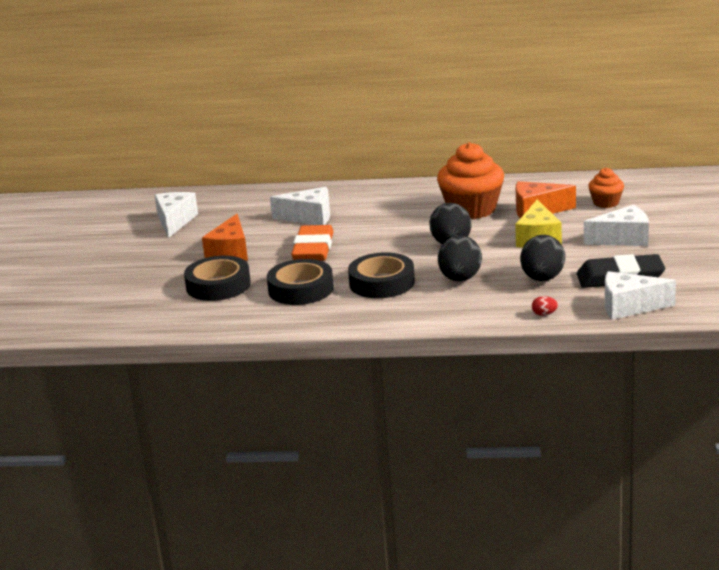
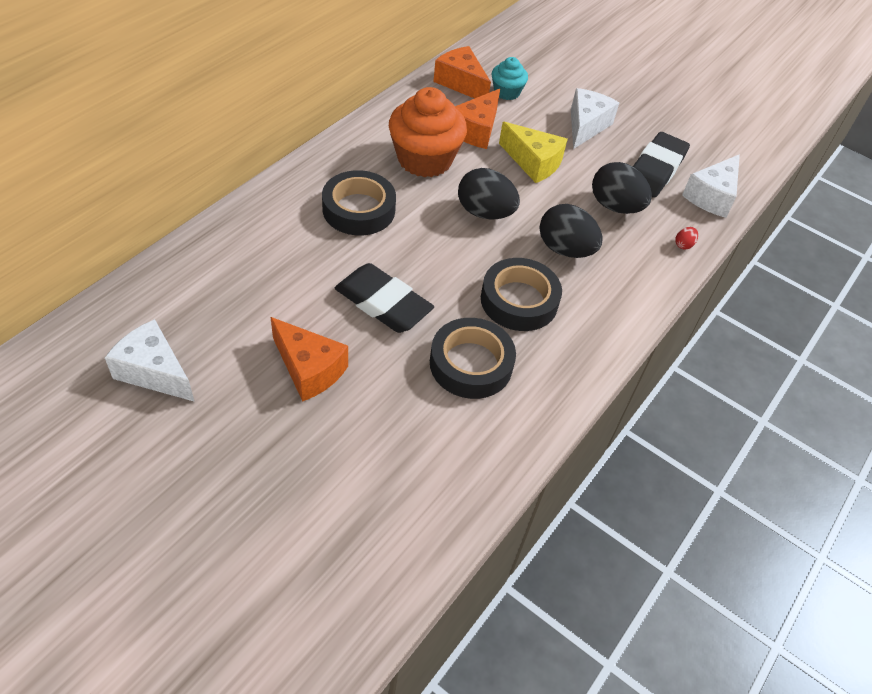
camera: 65 degrees left, 25 degrees up
(218, 285) = (386, 424): black tape -> black tape (359, 209)
(309, 217) = (298, 263): white cheese -> none
(313, 249) = (383, 303): orange eraser -> black eraser
(583, 187) = (461, 83): none -> orange cheese
(606, 203) = (506, 92): orange cupcake -> turquoise cupcake

